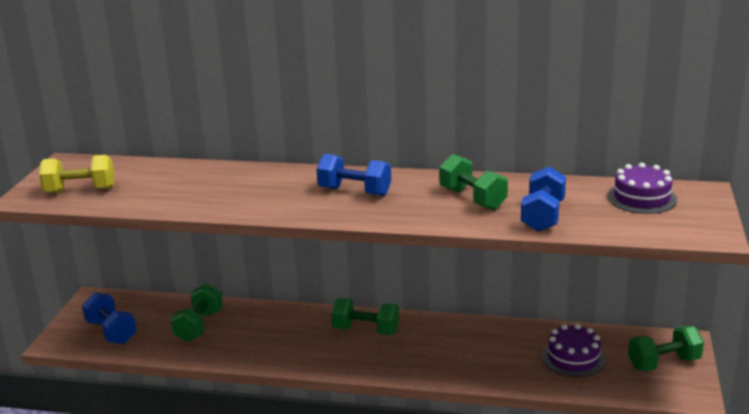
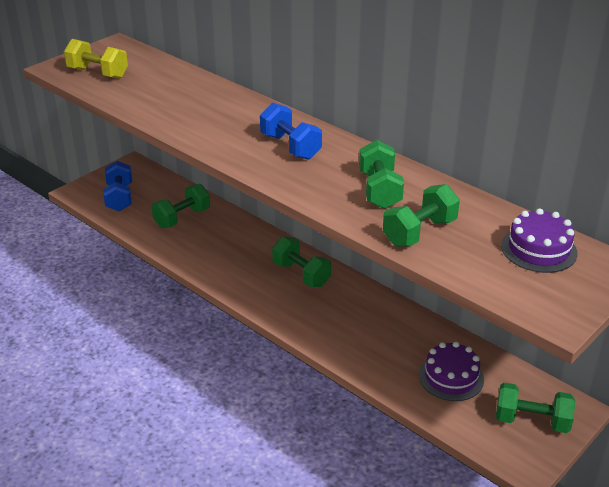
camera: 30 degrees right, 10 degrees up
(543, 216) = (419, 232): blue dumbbell -> green dumbbell

